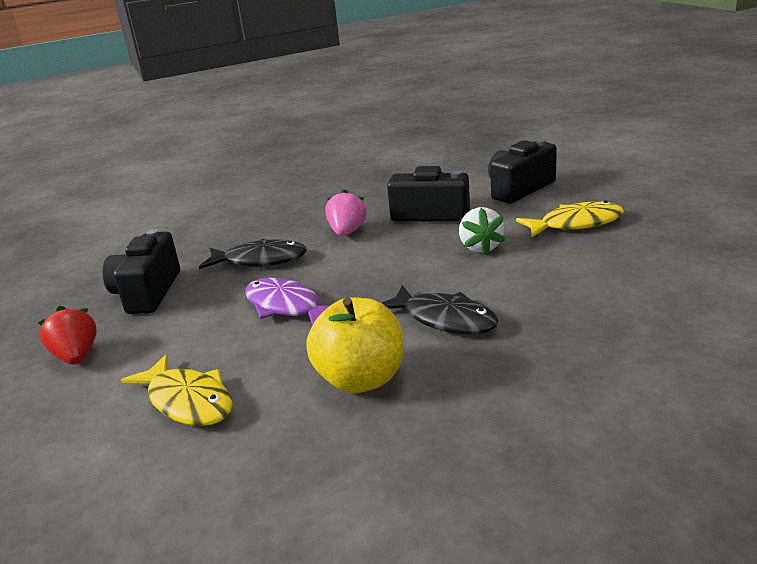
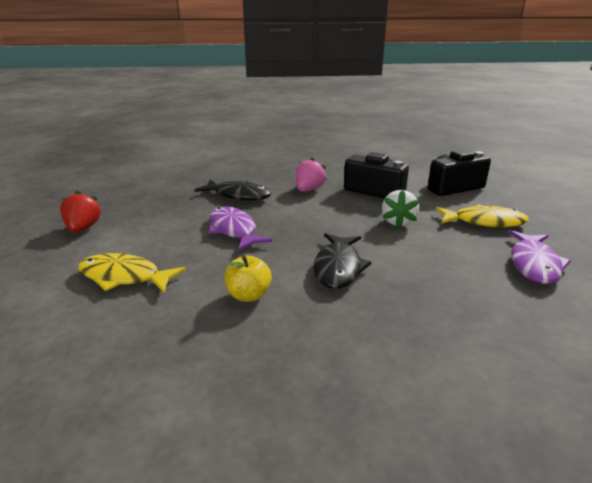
camera: 15 degrees right, 0 degrees up
(148, 293) = (155, 199): black camera -> none
(188, 401) = (124, 277): yellow fish -> yellow fish turned 135 degrees clockwise
(361, 379) = (248, 295): yellow apple -> yellow apple, size x0.61
(444, 319) = (338, 267): black fish -> black fish turned 45 degrees clockwise
(651, 260) = (534, 264): none -> purple fish

